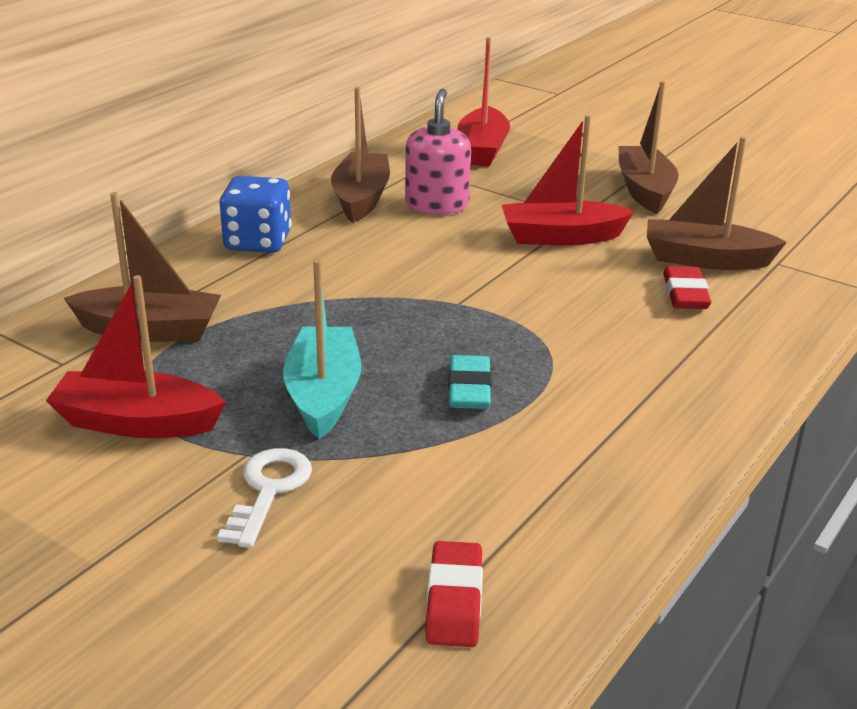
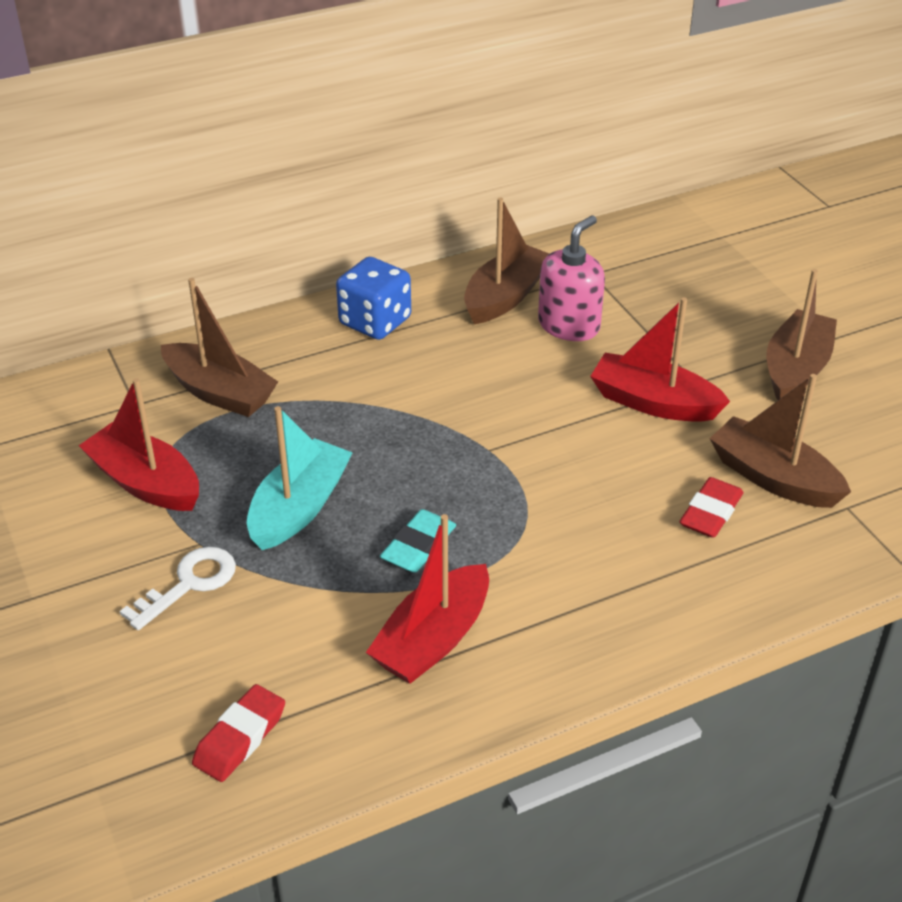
camera: 30 degrees right, 10 degrees up
(482, 150) = (675, 265): red boat -> red boat (433, 639)

